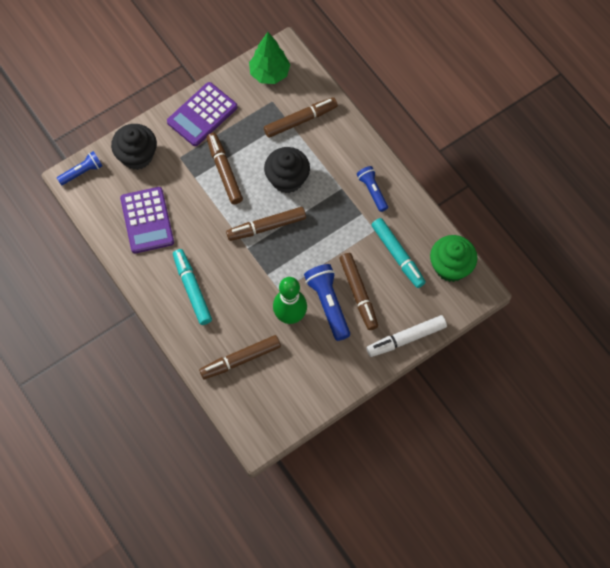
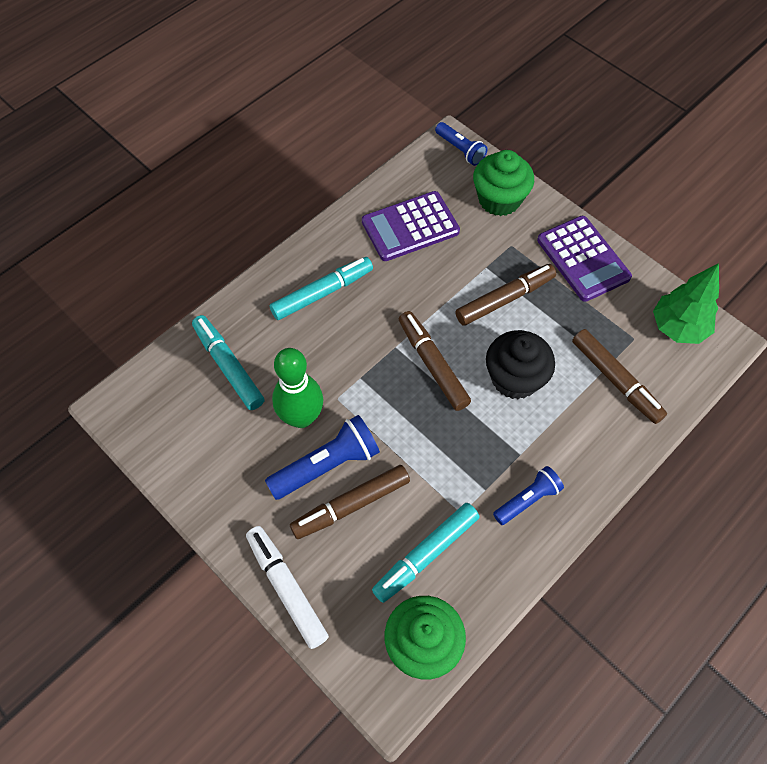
camera: 80 degrees right, 5 degrees down
(137, 156) = (499, 199): black cupcake -> green cupcake
(202, 115) = (583, 259): purple calculator -> purple calculator turned 150 degrees counterclockwise
(240, 359) = (229, 366): brown marker -> turquoise marker

